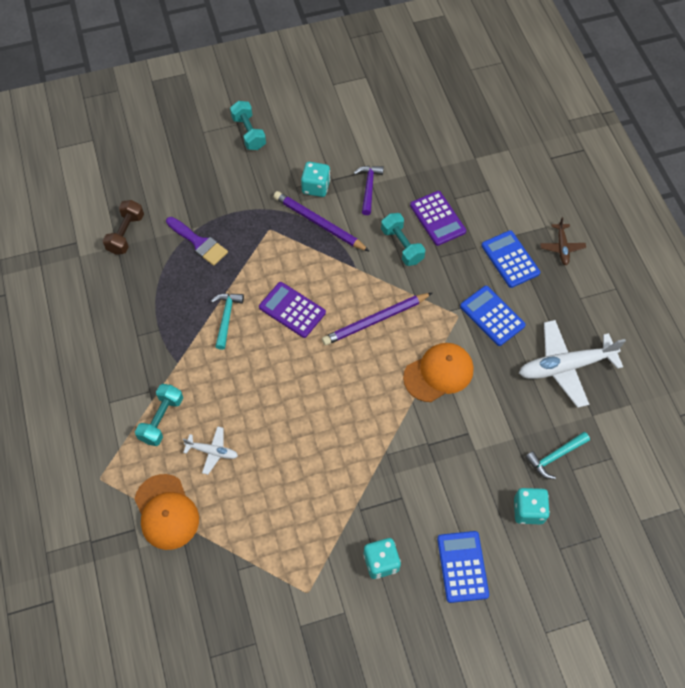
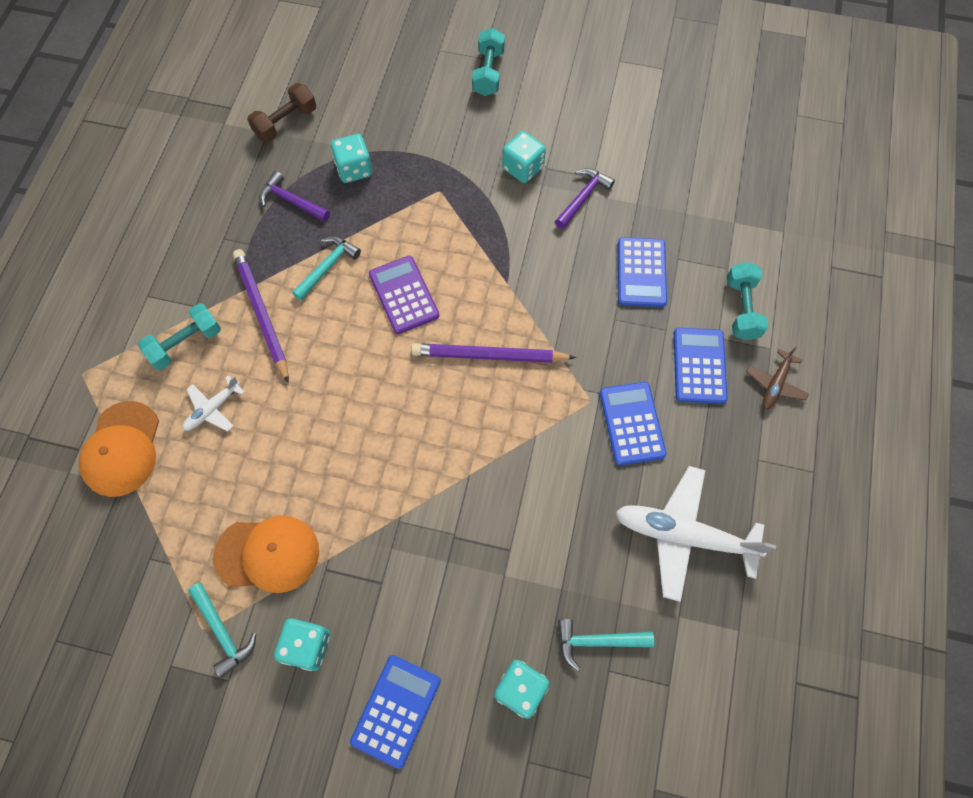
camera: 30 degrees right, 5 degrees up
(169, 286) = (291, 201): none -> purple hammer
(199, 243) = (354, 169): purple brush -> turquoise dice
(212, 451) = (213, 409): white plane -> white plane turned 90 degrees clockwise
(319, 223) = (499, 211): purple pencil -> purple pencil (262, 314)
(320, 585) = (223, 632): none -> turquoise hammer
(402, 246) = (577, 284): turquoise dumbbell -> turquoise dumbbell (741, 309)
(437, 218) = (641, 272): purple calculator -> blue calculator
(438, 373) = (522, 458): orange cap -> orange cap (267, 554)

